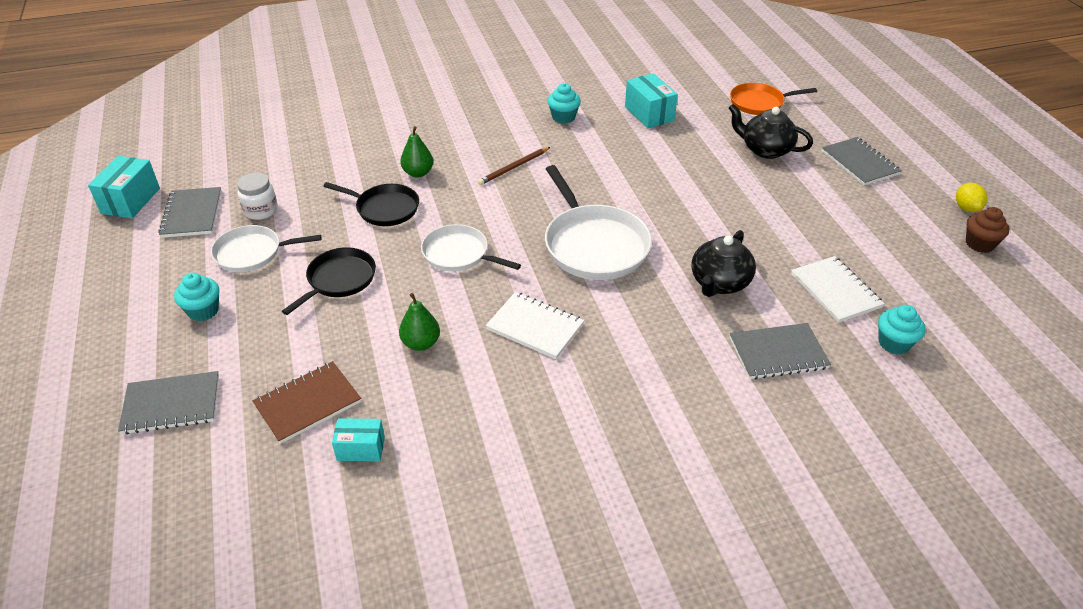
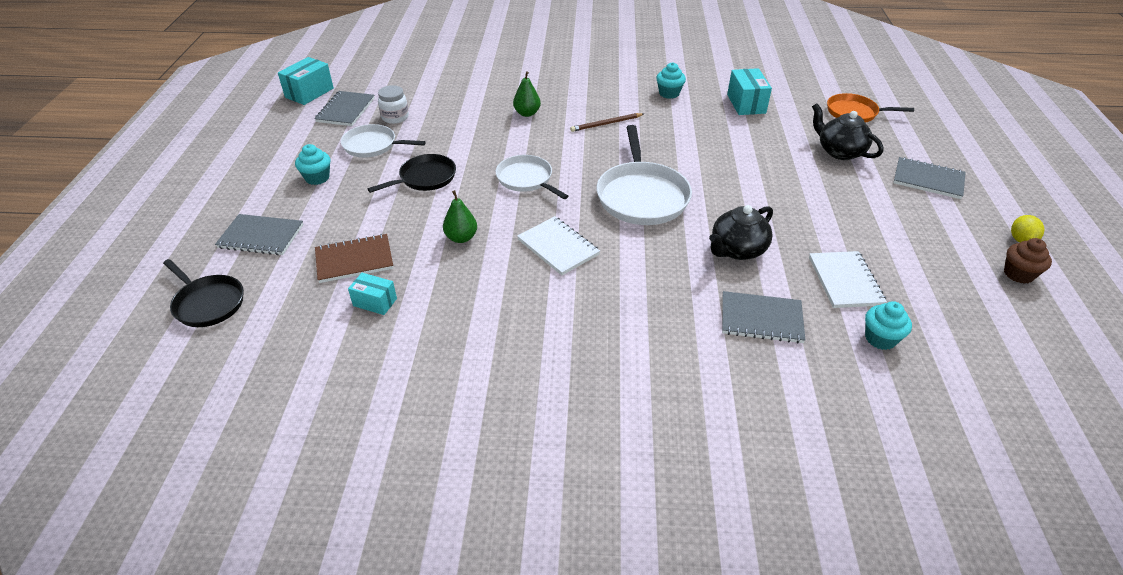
camera: 20 degrees right, 0 degrees up
(385, 208) = (487, 134): black pan -> black pan (208, 303)
(859, 163) = (928, 180): grey notebook -> grey notebook turned 60 degrees counterclockwise

